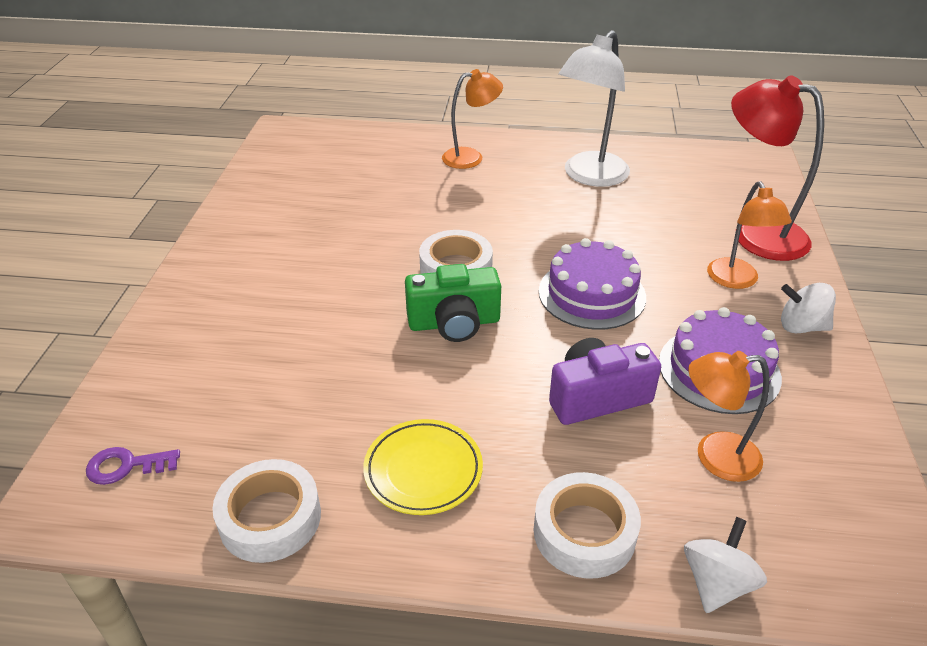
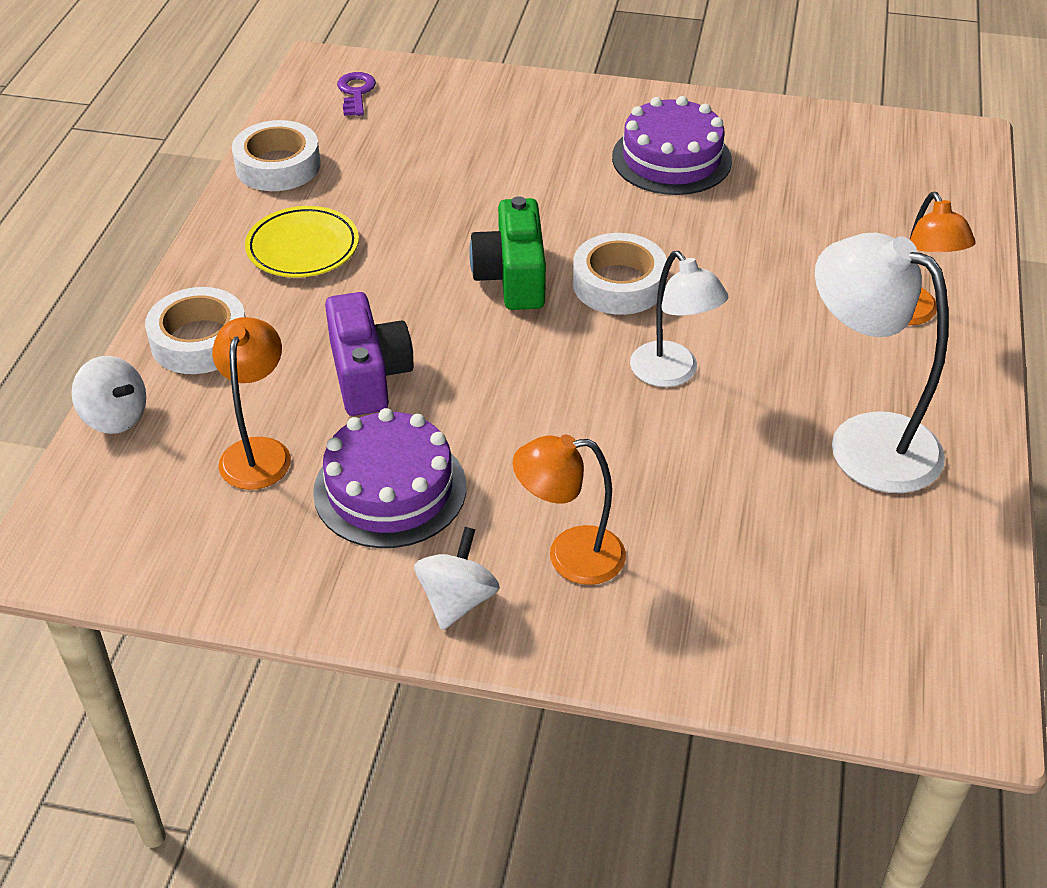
camera: 95 degrees right, 5 degrees up
(550, 243) = (672, 374): none -> white lamp
(592, 294) = (554, 398): purple cake -> purple cake (671, 159)
(756, 233) = (696, 617): red lamp -> none

